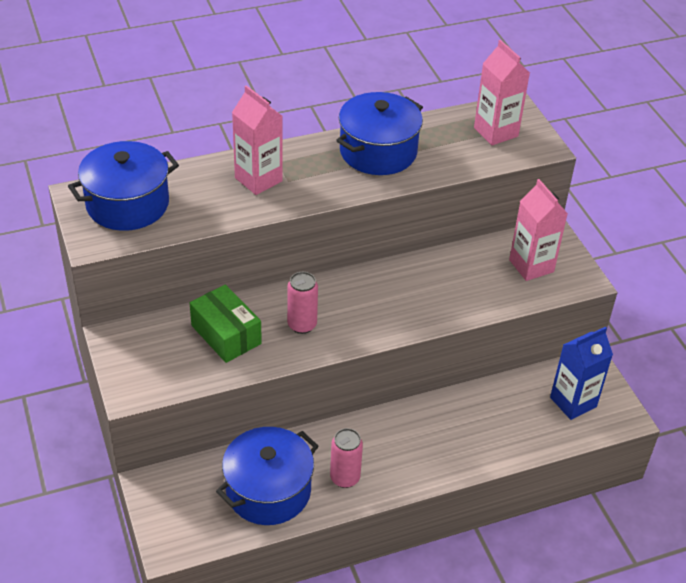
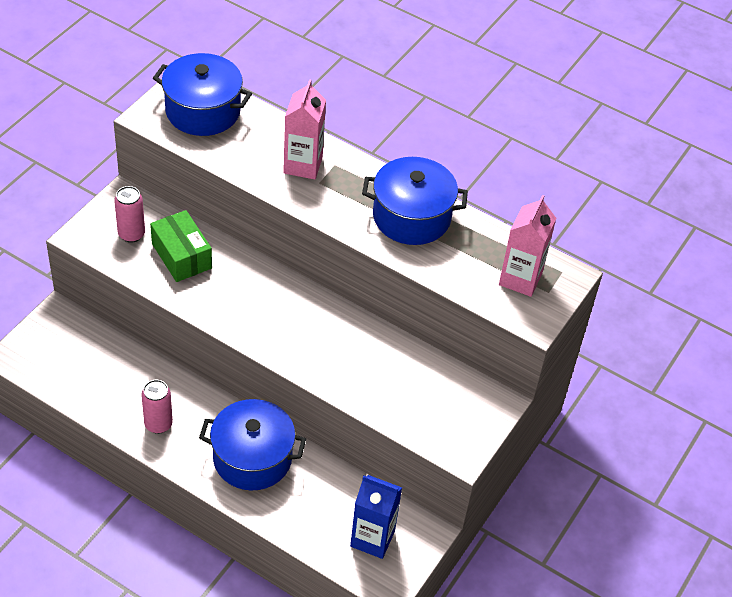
camera: 50 degrees right, 5 degrees up
(226, 334) = (181, 256): green box -> green box turned 45 degrees counterclockwise
(268, 491) = (108, 384): blue pot -> blue pot (252, 458)
(302, 325) = (232, 294): pink can -> pink can (131, 234)
(531, 266) = (443, 407): pink carton -> none

